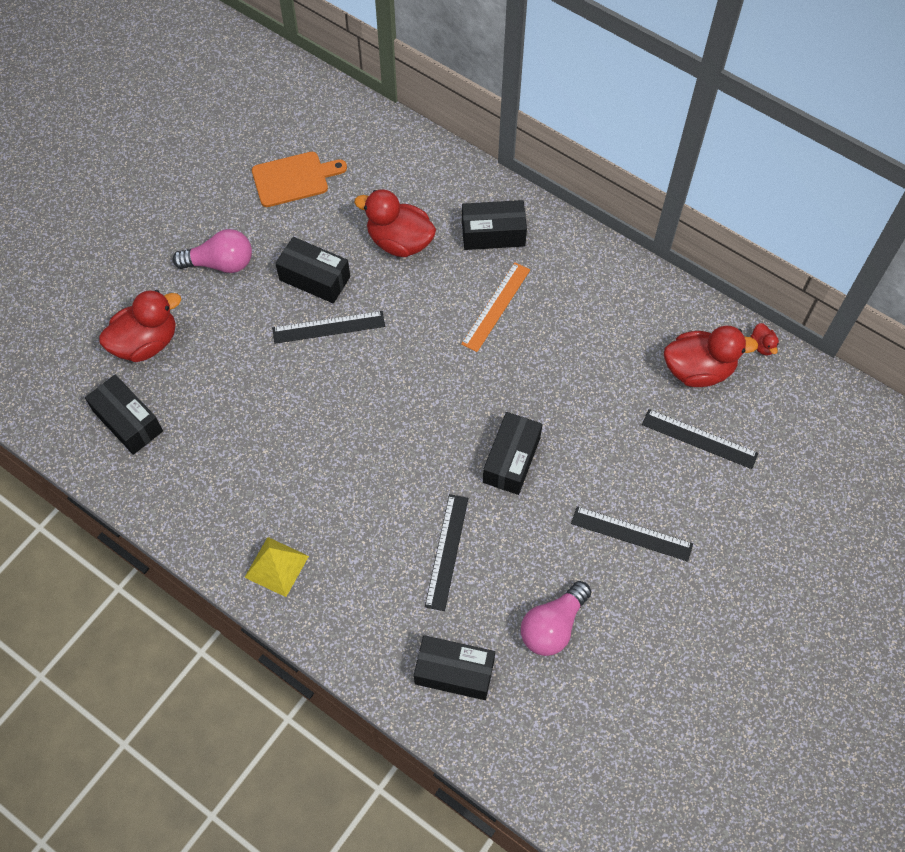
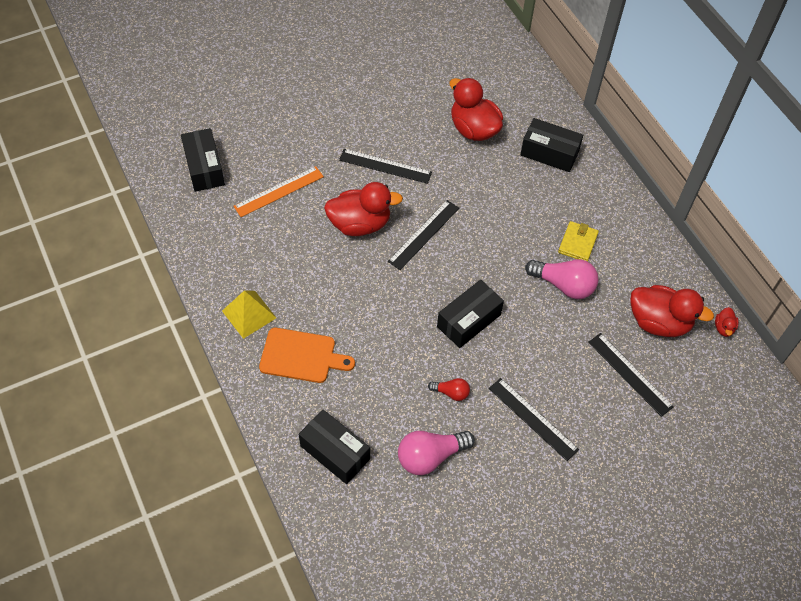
camera: 25 degrees right, 5 degrees down
(146, 343) = (248, 121): red duck -> red duck (360, 224)
(221, 263) = (333, 90): pink light bulb -> pink light bulb (564, 285)
(294, 179) = (420, 54): orange cutting board -> orange cutting board (301, 356)
(314, 278) = (395, 128): black box -> none
(446, 551) = (380, 363): black ruler -> black ruler (423, 234)
(496, 306) = (521, 205): orange ruler -> orange ruler (279, 191)
(536, 547) = (451, 392): none -> red light bulb
(575, 322) = (577, 243): none -> yellow wallet

